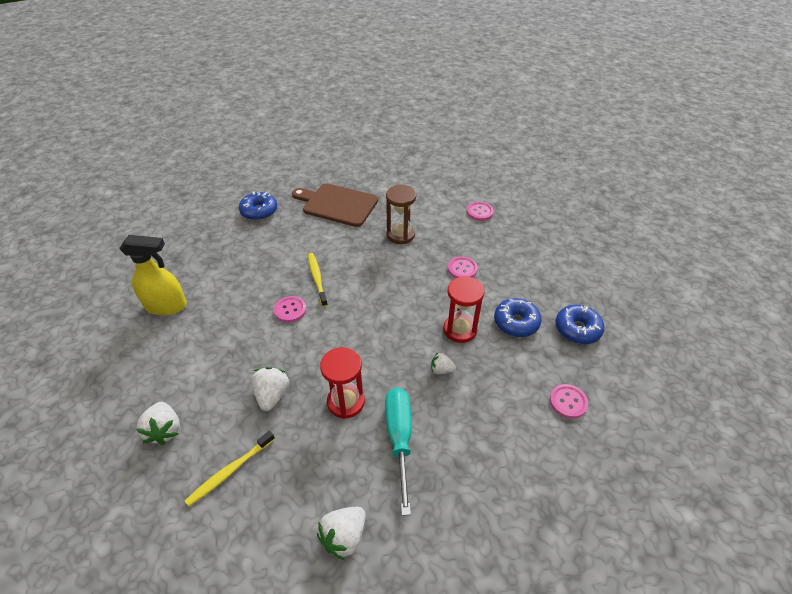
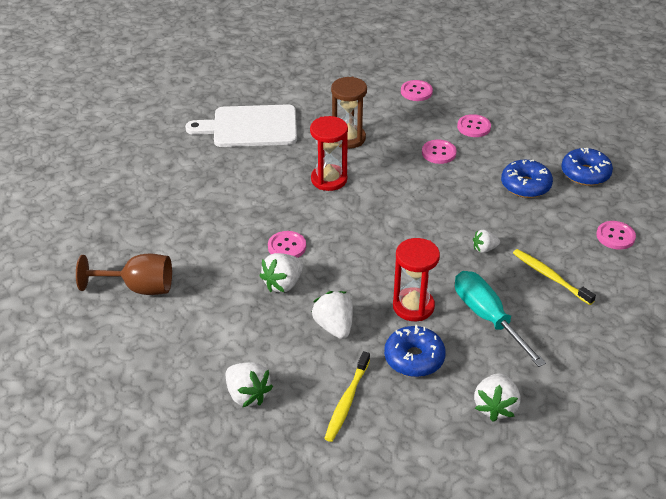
camera: 25 degrees left, 5 degrees down
(166, 306) = (139, 288): yellow spray bottle -> brown goblet
(259, 211) = (161, 160): blue donut -> blue donut (414, 358)
(264, 341) = (283, 284): none -> white strawberry
(317, 278) = (290, 208): yellow toothbrush -> yellow toothbrush (550, 276)
(337, 204) = (250, 127): brown cutting board -> white cutting board
(460, 330) = (476, 209): red hourglass -> red hourglass (329, 179)
(506, 255) = (473, 127): none -> pink button

